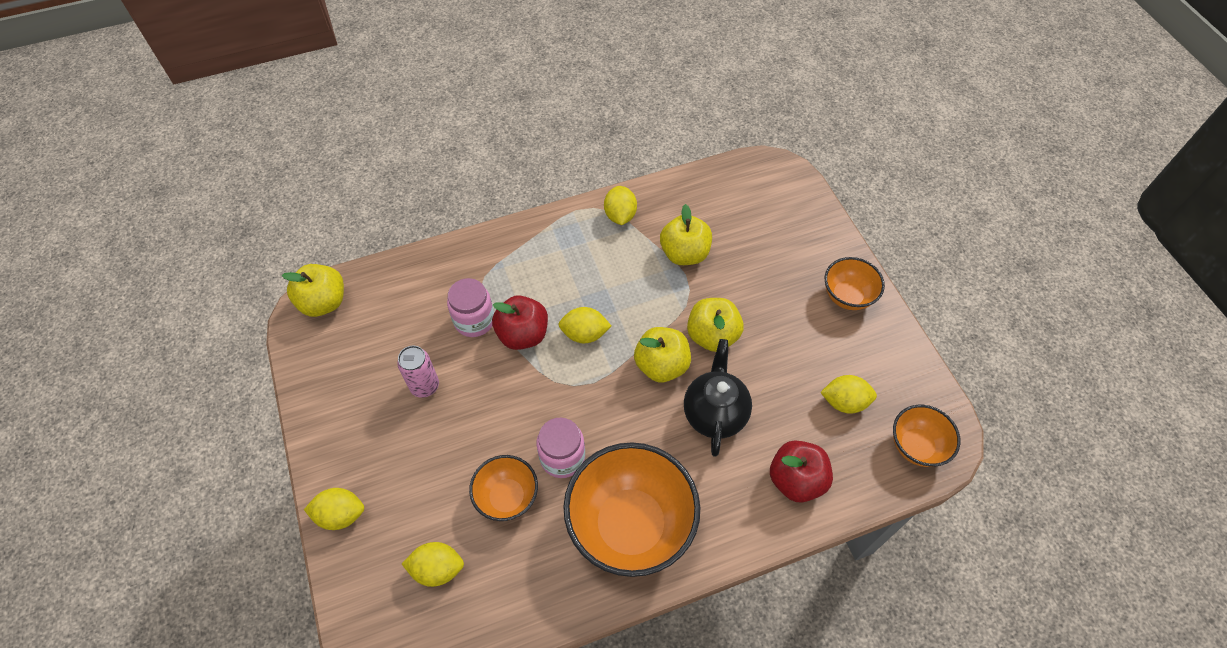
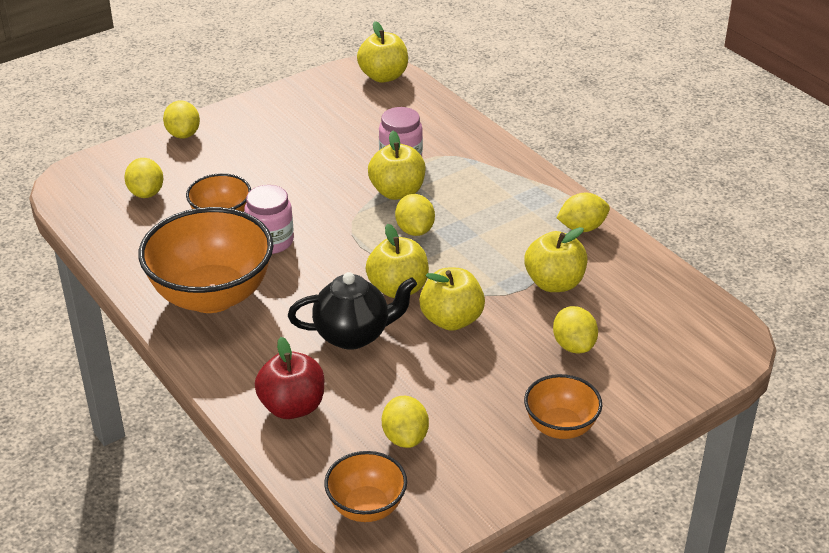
camera: 75 degrees right, 20 degrees down
(424, 386) = (318, 148): pink can -> none
(523, 334) = (397, 192): red apple -> yellow apple
(761, 262) = (573, 345): none -> yellow lemon

